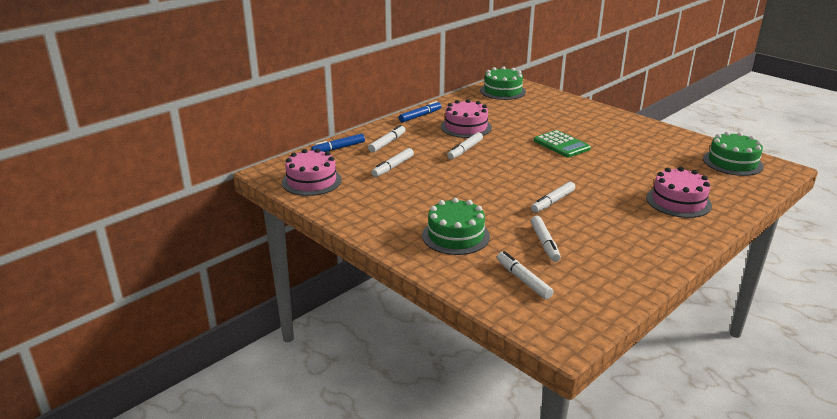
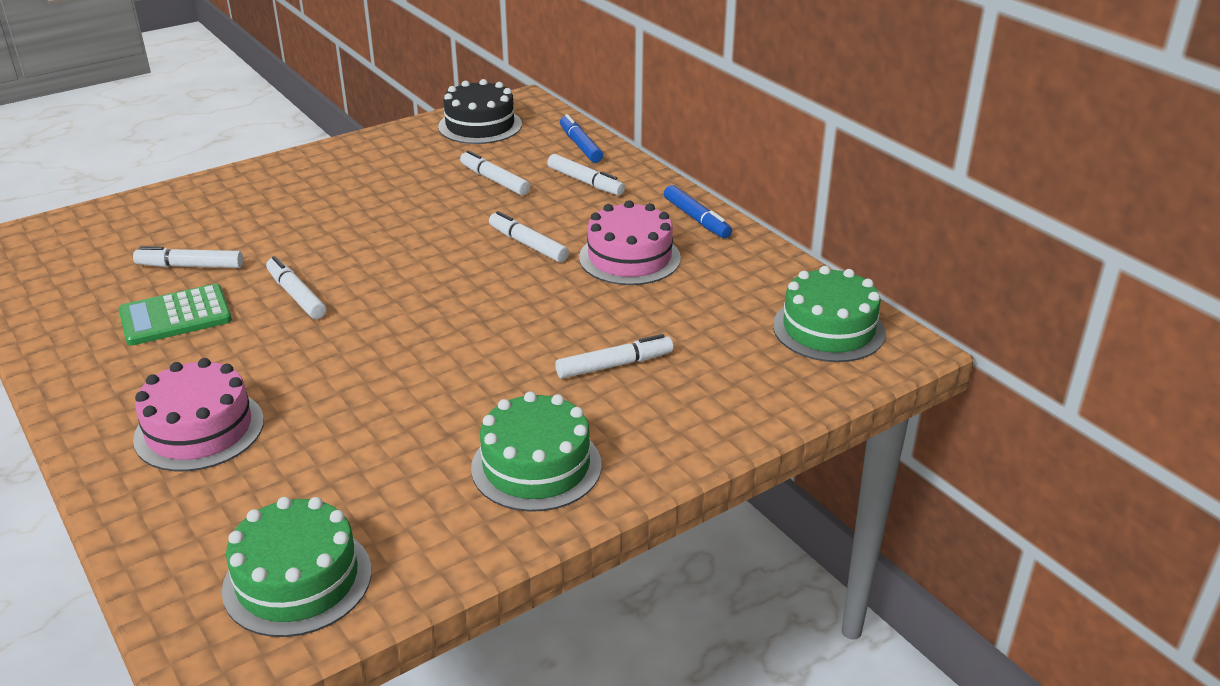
camera: 100 degrees right, 5 degrees up
(311, 181) = (480, 125): pink cake -> black cake
(455, 236) = (264, 206): green cake -> green cake (536, 466)
(523, 280) = (126, 236): white marker -> white marker (614, 365)
(561, 145) = (506, 349): green calculator -> green calculator (175, 316)

